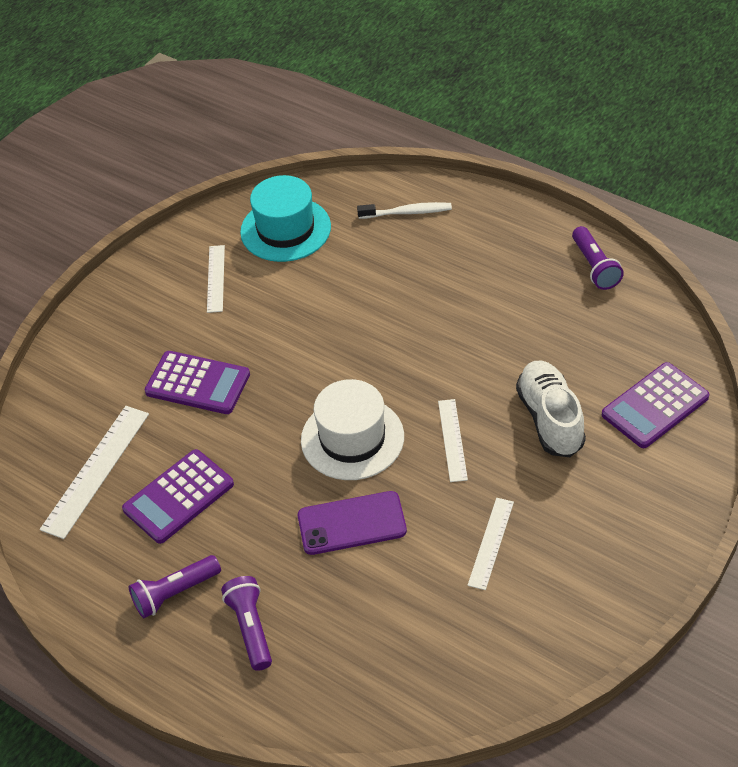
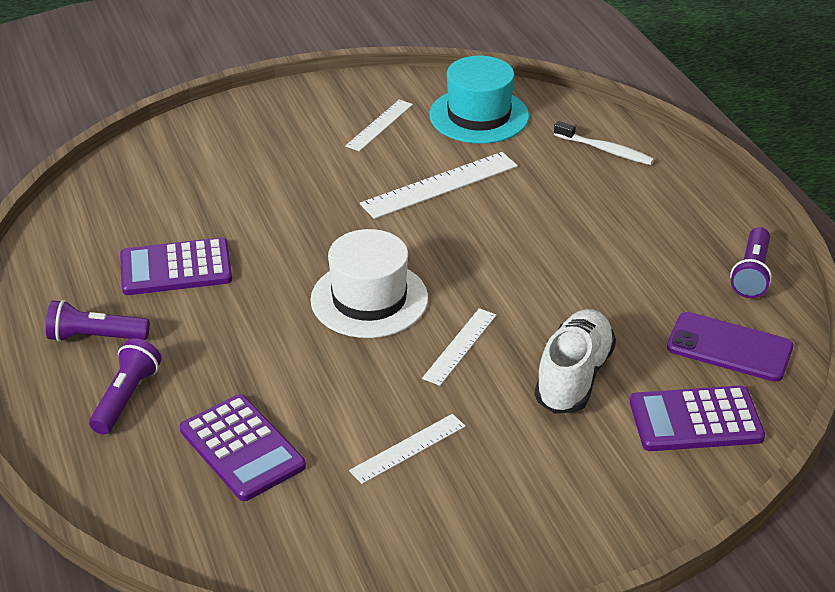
camera: 30 degrees right, 10 degrees down
(96, 470) = (133, 216): white ruler -> white ruler (440, 185)
(198, 383) = (282, 193): purple calculator -> purple calculator (242, 448)
(352, 523) = (298, 364): purple phone -> purple phone (729, 347)

